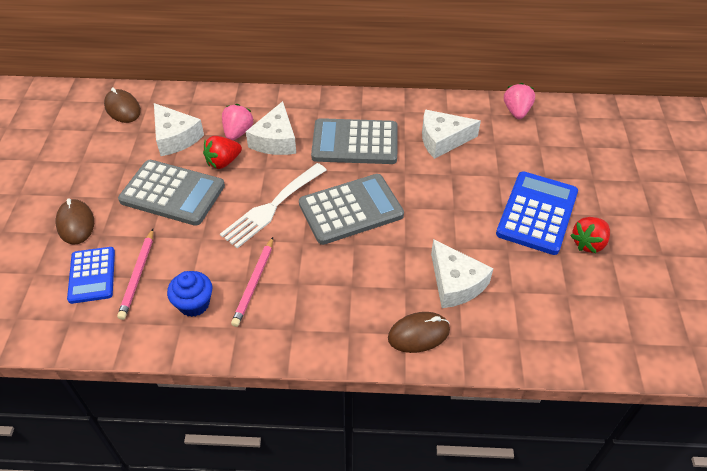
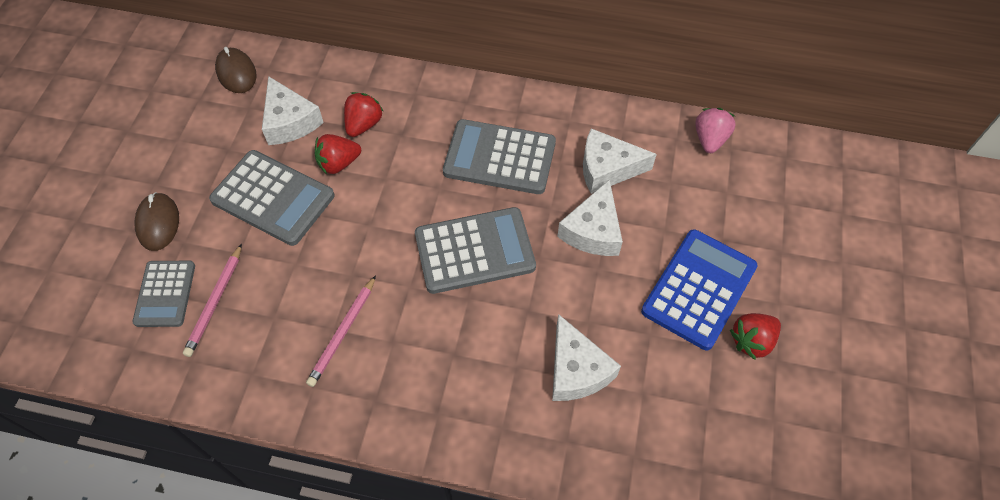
camera: 10 degrees right, 10 degrees up
(92, 275) = (165, 294): blue calculator -> grey calculator
(194, 304) = (270, 349): blue cupcake -> none
(238, 132) = (363, 124): pink strawberry -> red strawberry
(272, 207) = (383, 234): white fork -> none
(275, 140) = (405, 141): white cheese -> white cheese (593, 231)
(418, 334) = (517, 430): brown mouse -> none

